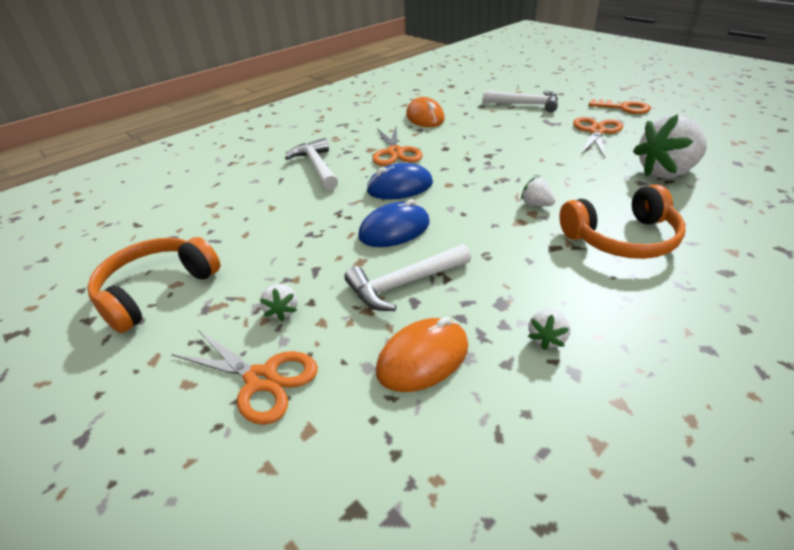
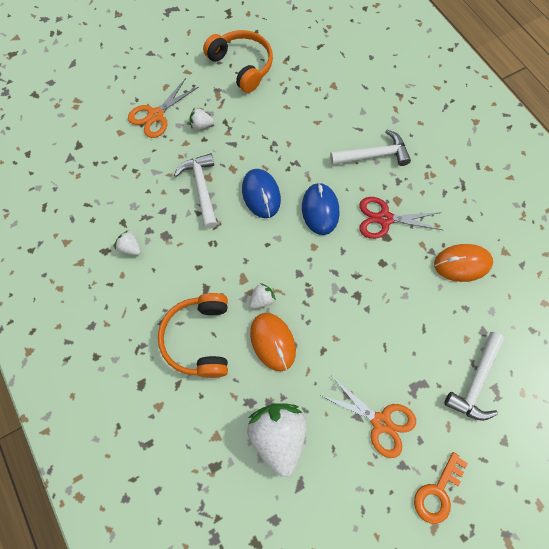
camera: 100 degrees right, 30 degrees up
(395, 152) = (384, 219): orange scissors -> red scissors
(423, 358) = (141, 185): orange mouse -> orange mouse (273, 342)

